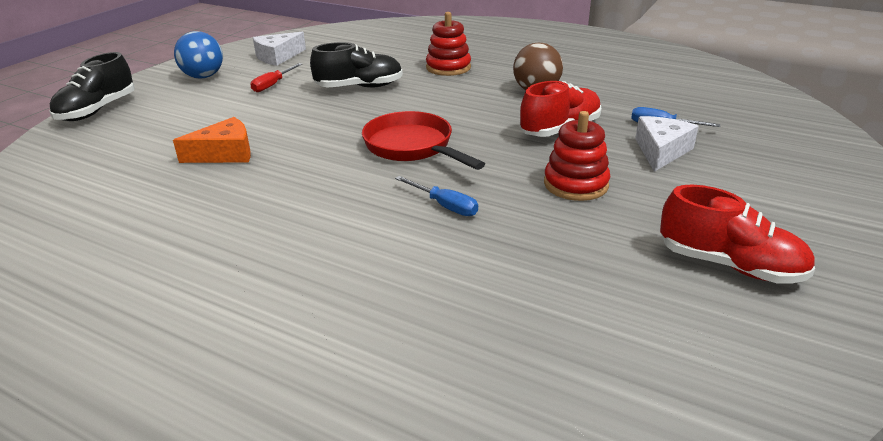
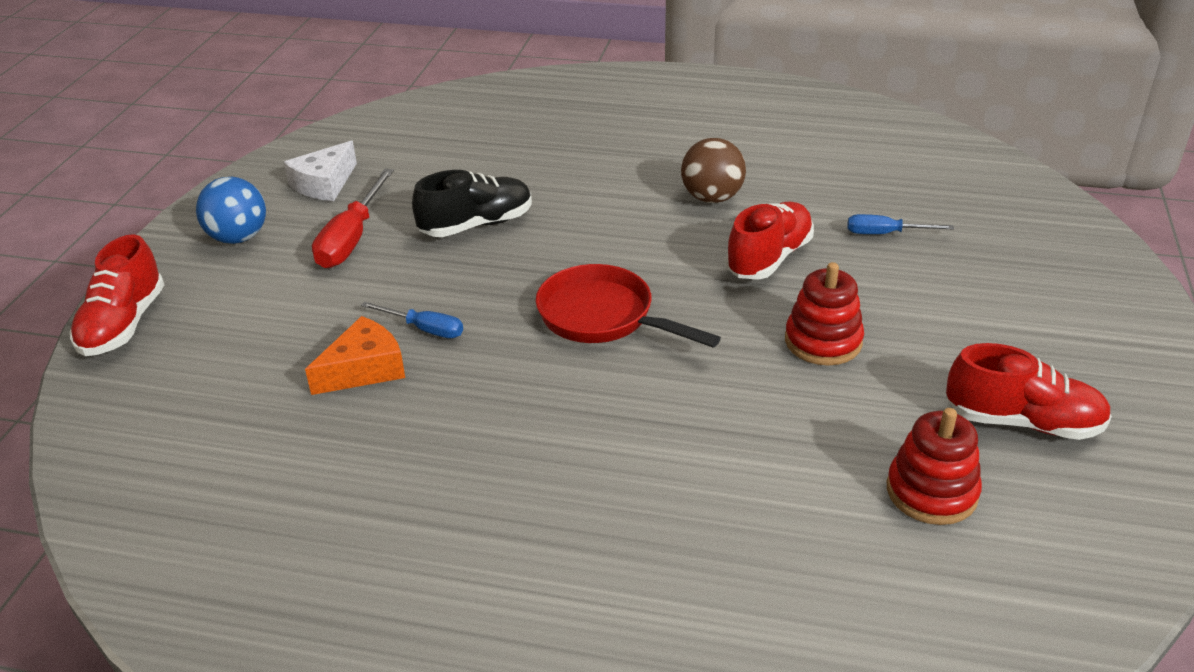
camera: 15 degrees left, 5 degrees up
(97, 110) = (123, 325): black shoe -> red shoe
(273, 85) = (352, 238): red screwdriver -> red screwdriver, size x1.68
(444, 206) = (688, 400): blue screwdriver -> blue screwdriver (424, 329)
(448, 67) = (578, 172): red stacking toy -> red stacking toy (931, 492)
(661, 151) = (898, 274): white cheese -> none

